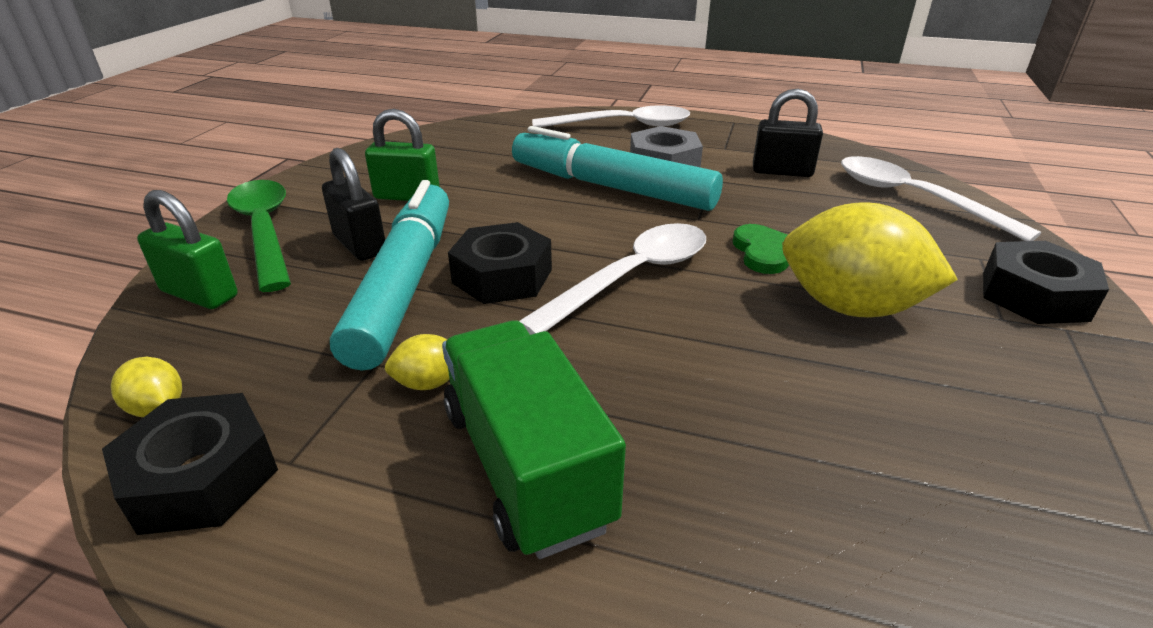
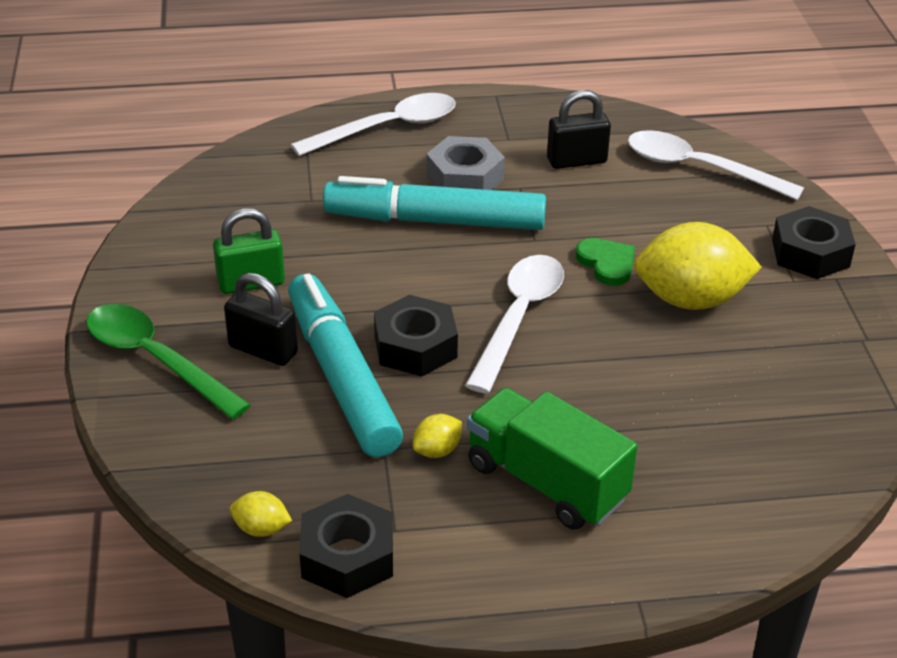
camera: 25 degrees left, 5 degrees up
(199, 294) = (176, 437): green padlock -> none

